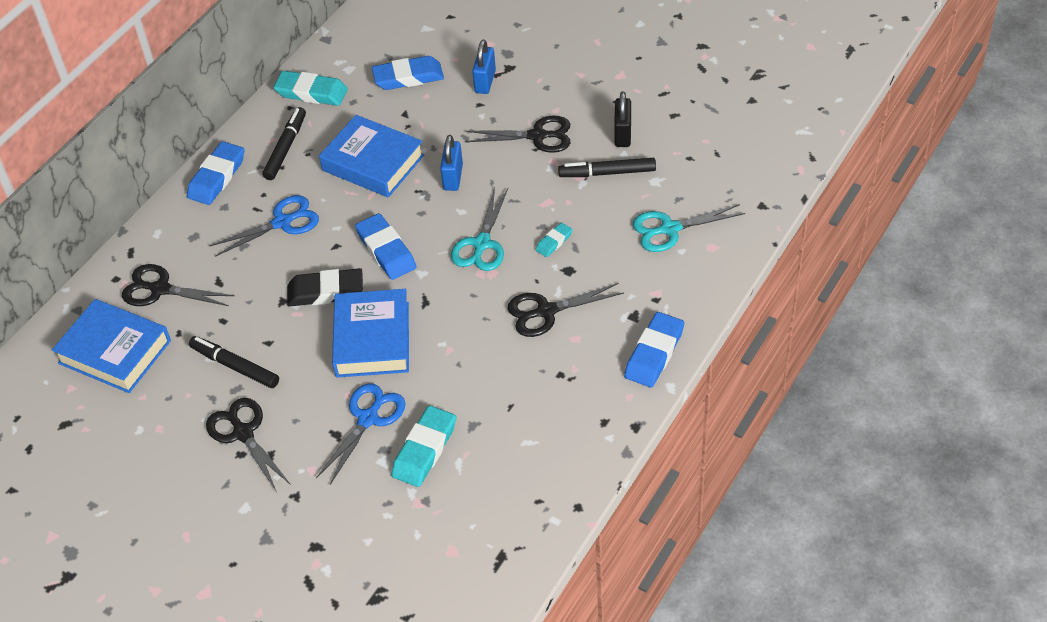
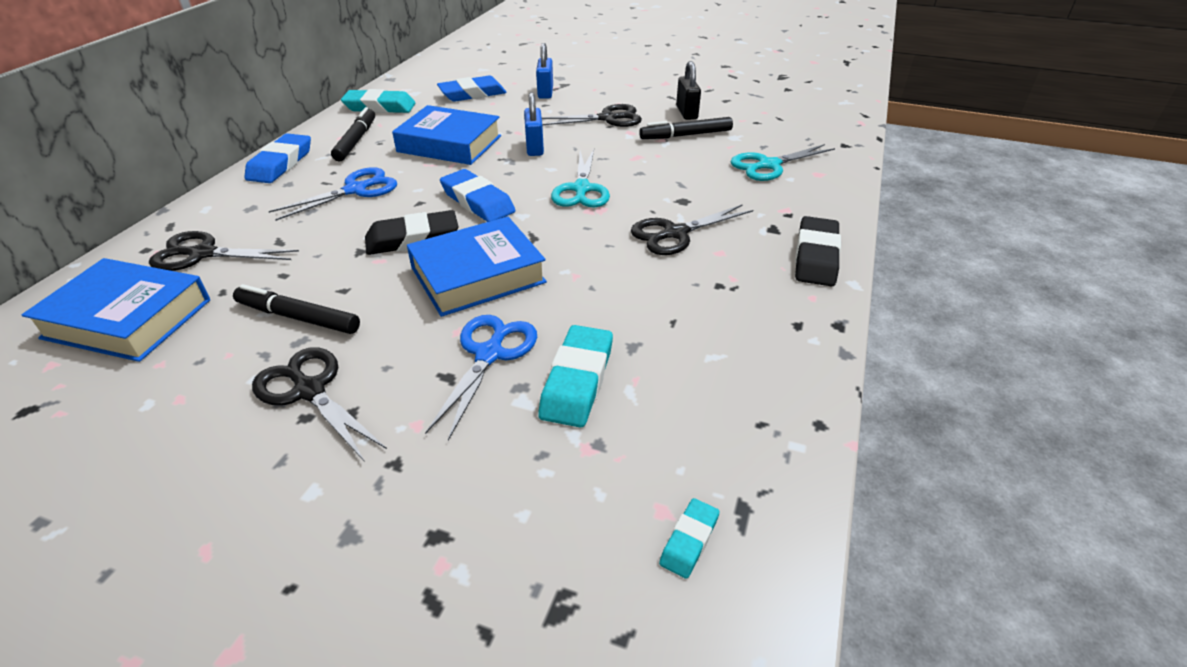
camera: 15 degrees left, 10 degrees down
(372, 339) = (478, 275): blue book -> blue book turned 75 degrees clockwise
(554, 242) = (657, 182): turquoise eraser -> turquoise eraser (689, 541)
(654, 353) = (816, 257): blue eraser -> black eraser

